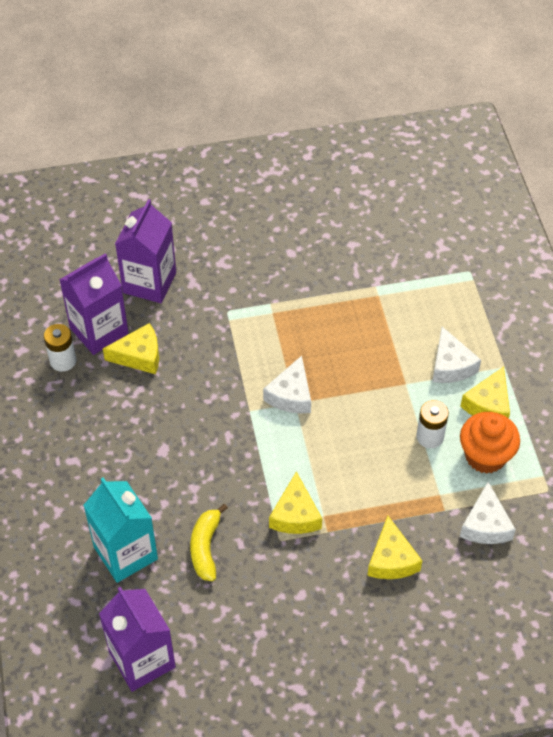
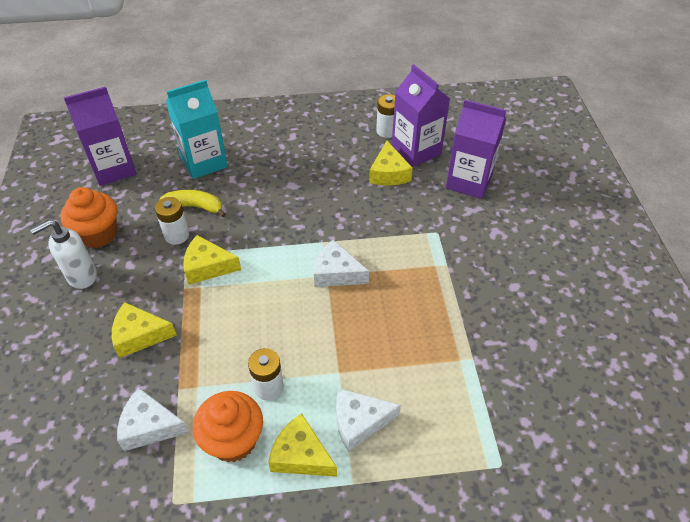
camera: 95 degrees right, 5 degrees down
(252, 556) = (177, 235): none -> white battery
(258, 642) = (98, 234): none -> orange cupcake
(323, 641) = (81, 276): none -> white soap dispenser

